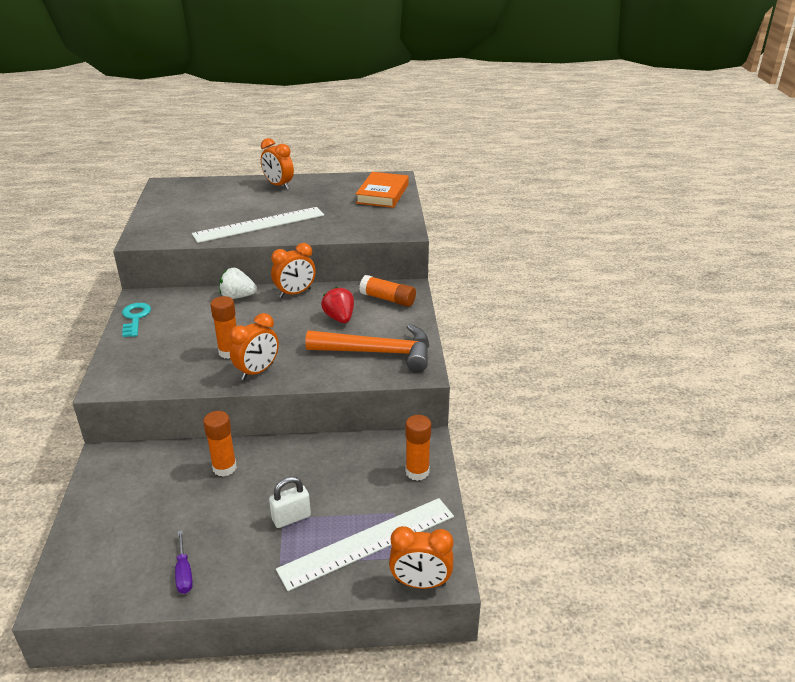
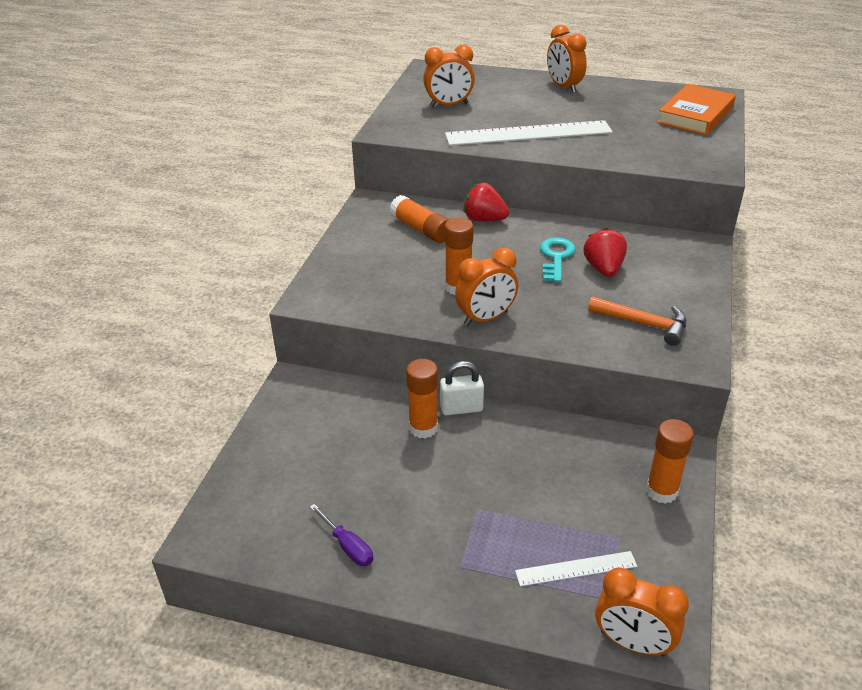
camera: 20 degrees right, 5 degrees up
(135, 318) = (361, 225): turquoise key -> turquoise key (556, 257)
(184, 572) = (347, 546): purple screwdriver -> purple screwdriver turned 45 degrees counterclockwise
(237, 297) = (484, 219): white strawberry -> red strawberry
(291, 518) = (488, 511): white padlock -> white padlock (461, 408)
(295, 293) = (555, 227): orange clock -> orange clock (449, 105)
(368, 542) = (576, 568): white ruler -> white ruler, size x0.50
(378, 353) = (644, 324): orange hammer -> orange hammer, size x0.60
(388, 299) = (672, 255): orange glue stick -> orange glue stick (421, 229)

